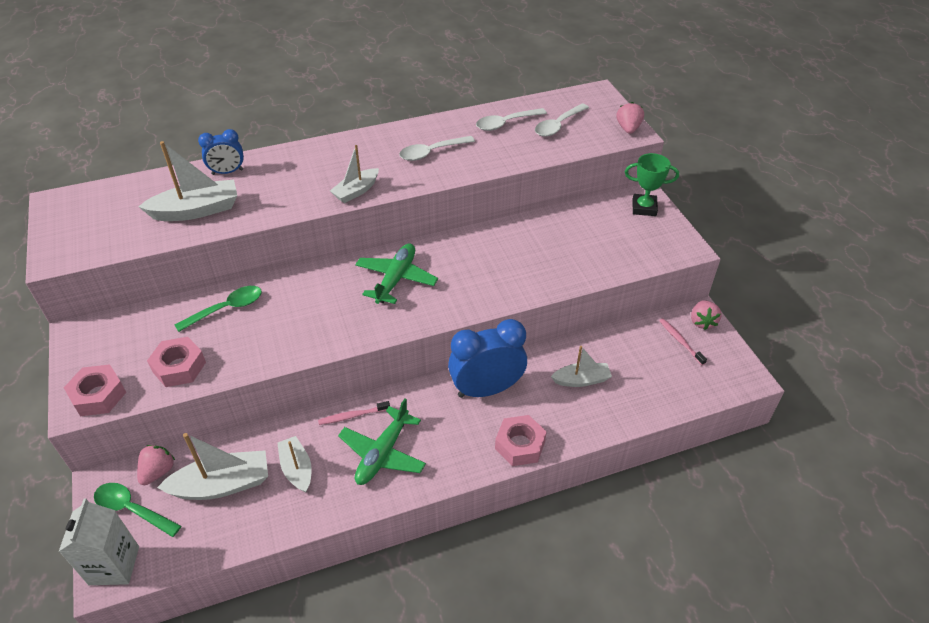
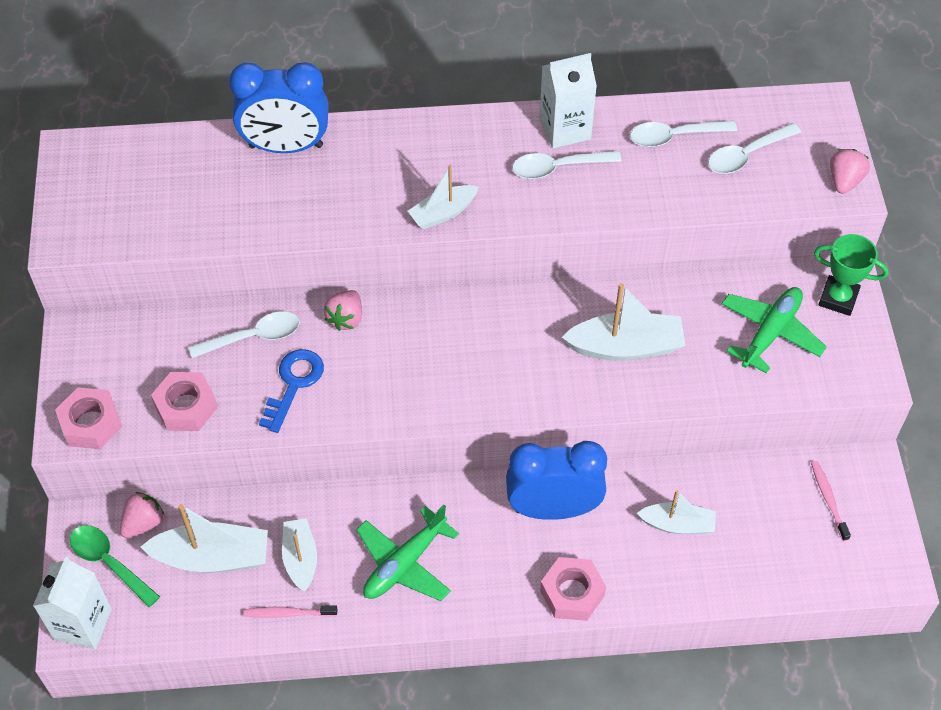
camera: 15 degrees right, 10 degrees up
(196, 210) = (238, 202): white boat -> white boat (626, 347)
(226, 309) = (253, 337): green spoon -> white spoon
(227, 172) = (286, 146): blue clock -> blue clock, size x1.79
(265, 334) = (294, 384): none -> blue key
(352, 416) = (380, 505): pink toothbrush -> pink toothbrush (288, 613)
(396, 279) = (471, 339): green plane -> green plane (770, 333)
(429, 131) = (565, 129): none -> white carton
(702, 322) = (870, 478): pink strawberry -> pink strawberry (346, 318)

